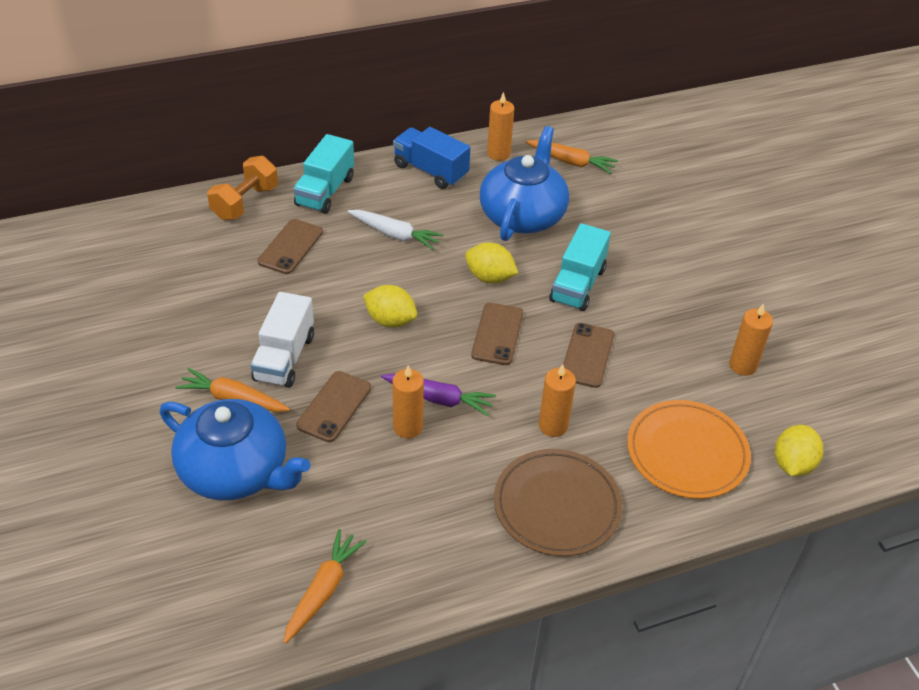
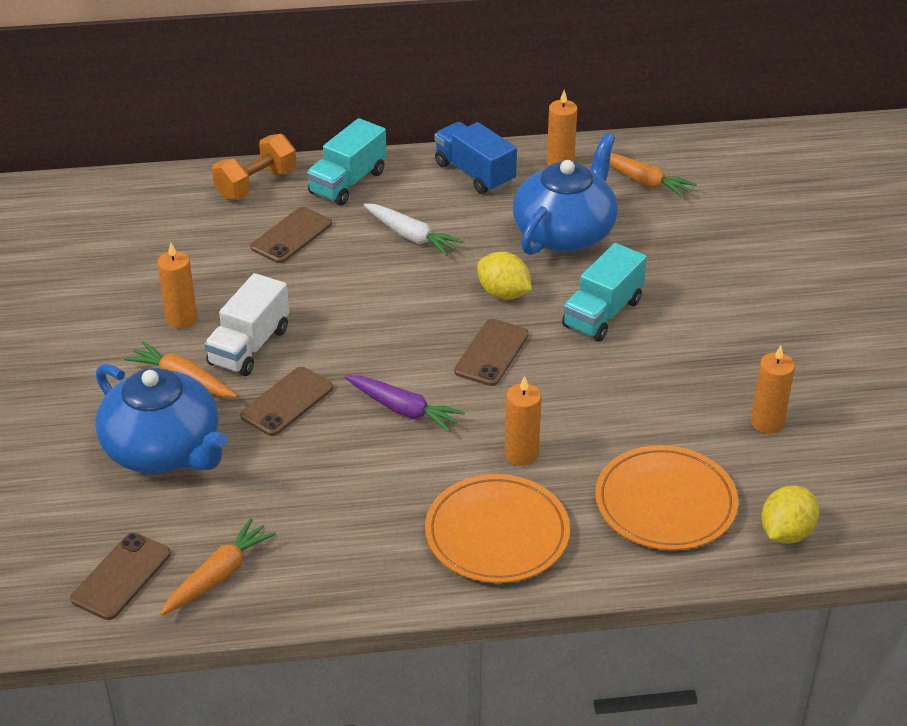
camera: 15 degrees right, 5 degrees down
(390, 320) = (376, 324): yellow lemon -> none
(408, 427) = (359, 433): orange candle -> orange candle (181, 319)
(557, 505) = (497, 533): brown plate -> orange plate
(587, 355) = (587, 388): brown phone -> brown phone (121, 576)

